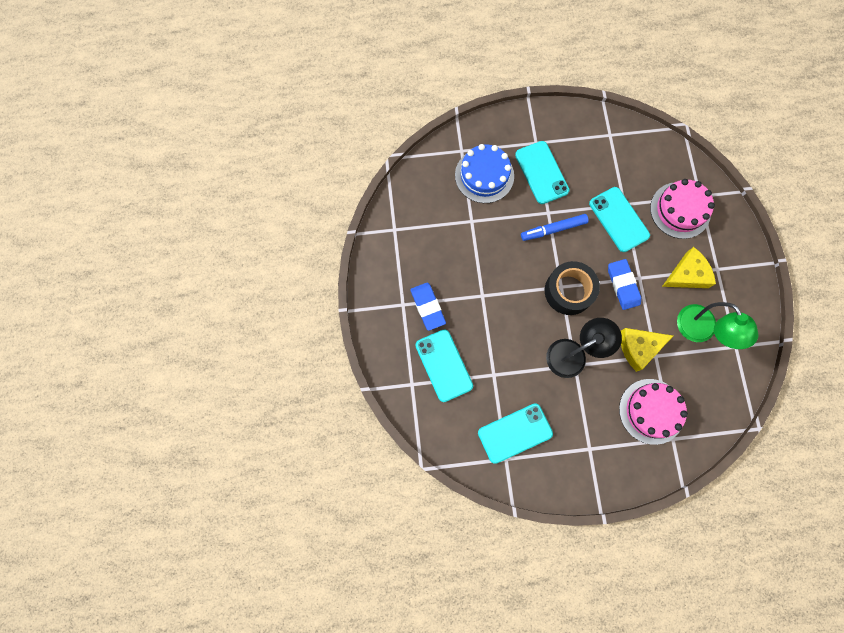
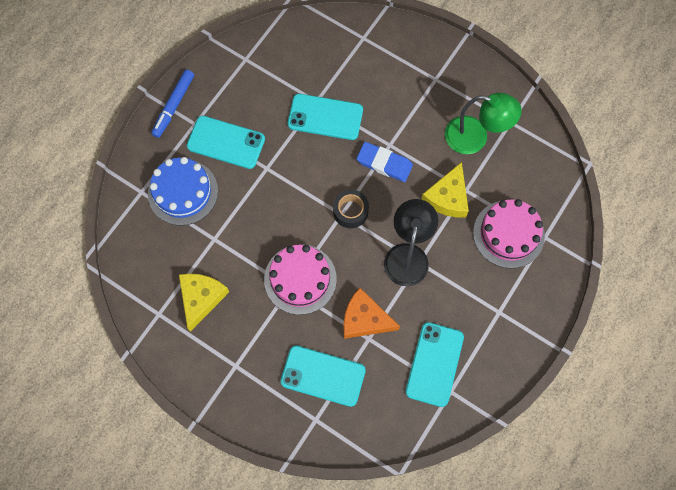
camera: 50 degrees left, 5 degrees down
(427, 307) = (257, 345): blue eraser -> none
(504, 361) = (364, 319): none -> orange cheese
(553, 229) = (285, 177): blue marker -> blue marker (174, 106)
(568, 291) = (350, 211): black tape -> black tape, size x0.63
(680, 210) = (361, 63): pink cake -> pink cake (300, 279)
(687, 274) = (419, 106): yellow cheese -> yellow cheese (201, 298)

